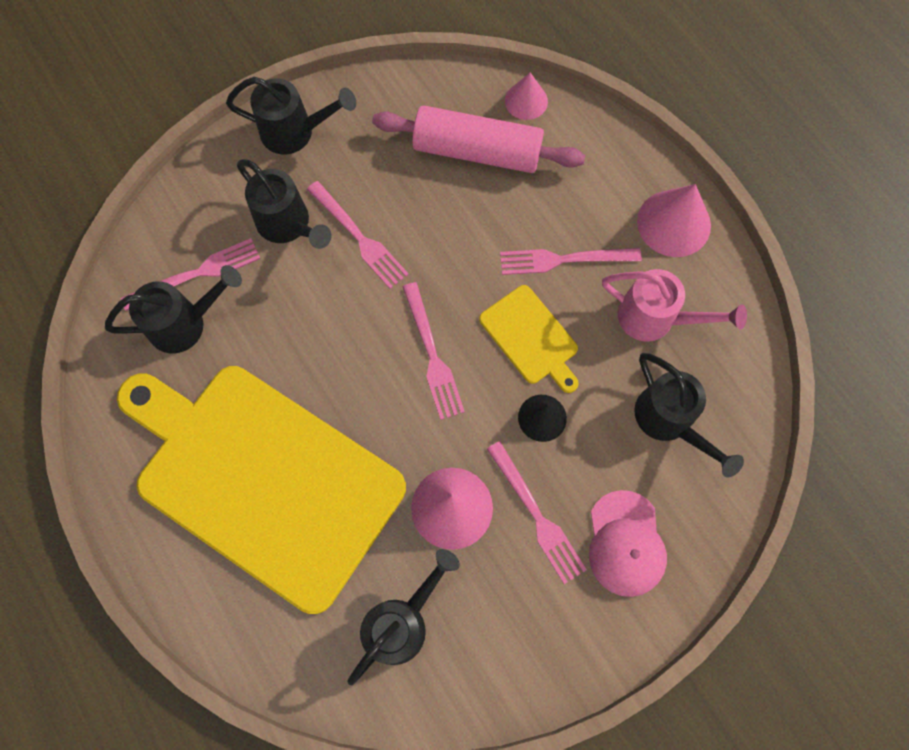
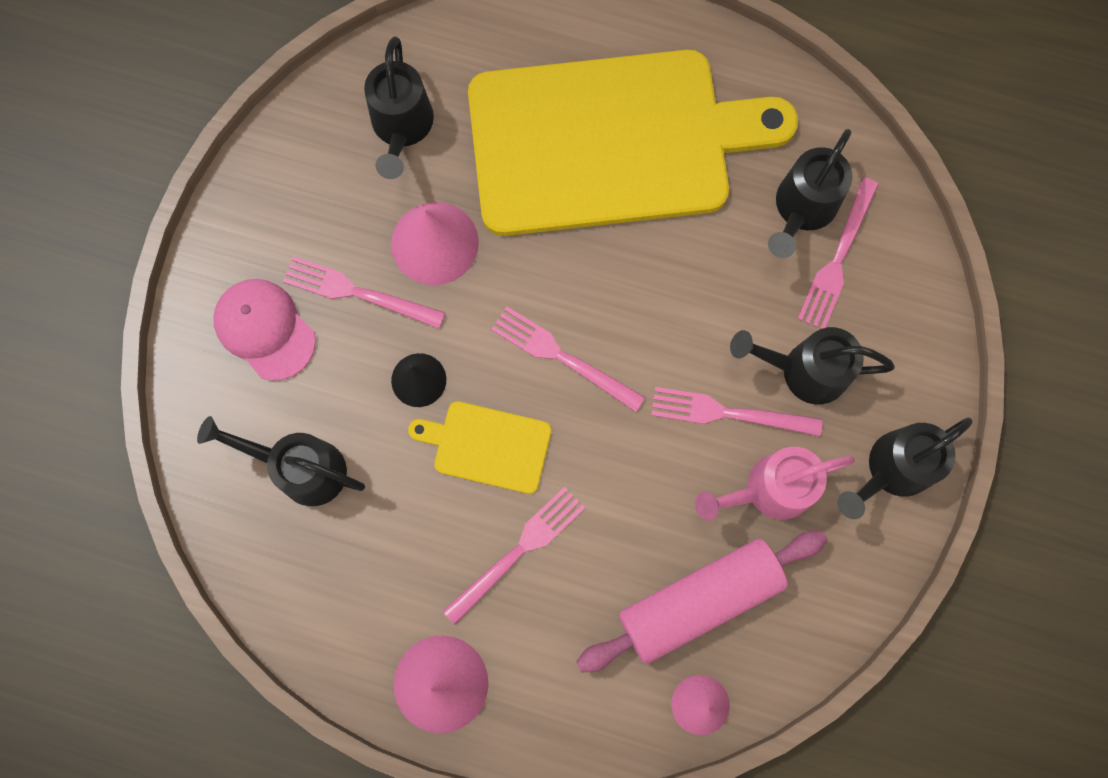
camera: 140 degrees right, 5 degrees up
(655, 318) = (386, 561): pink watering can -> pink watering can (769, 489)

